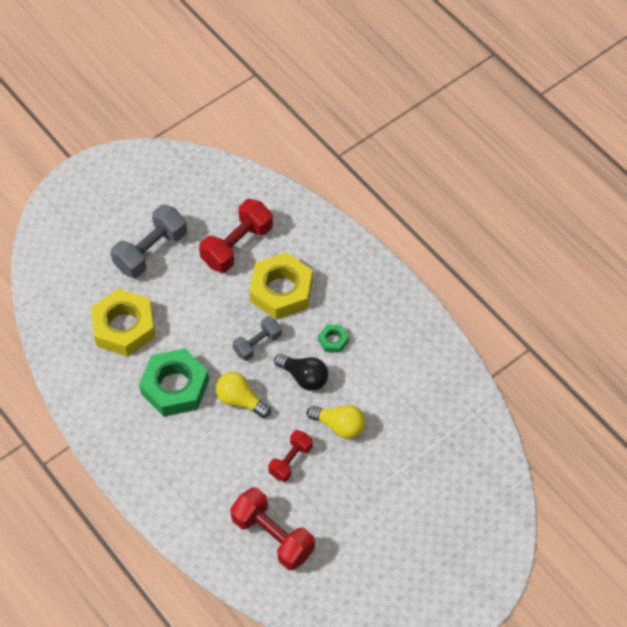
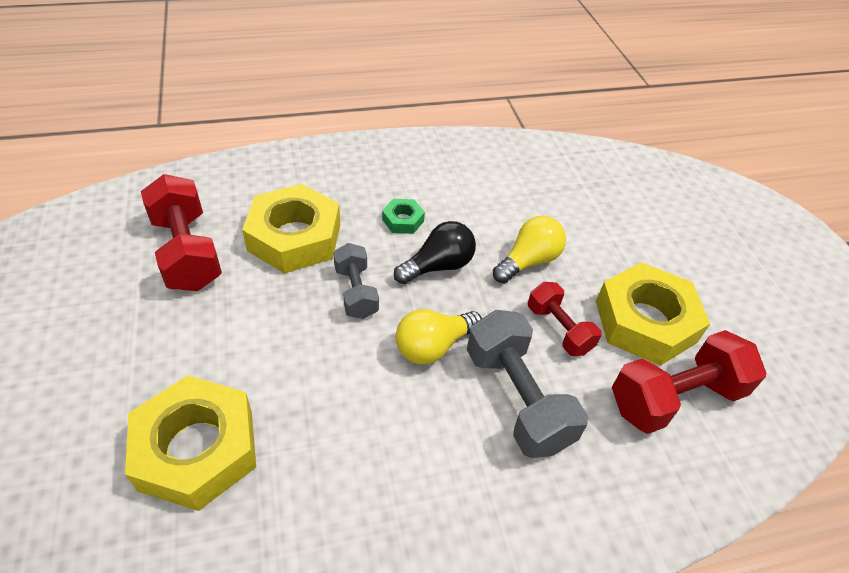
camera: 70 degrees left, 10 degrees down
(151, 251) = (96, 352): grey dumbbell -> grey dumbbell (517, 398)
(175, 387) = (360, 420): green nut -> none
(325, 508) = (645, 321): none -> yellow nut

